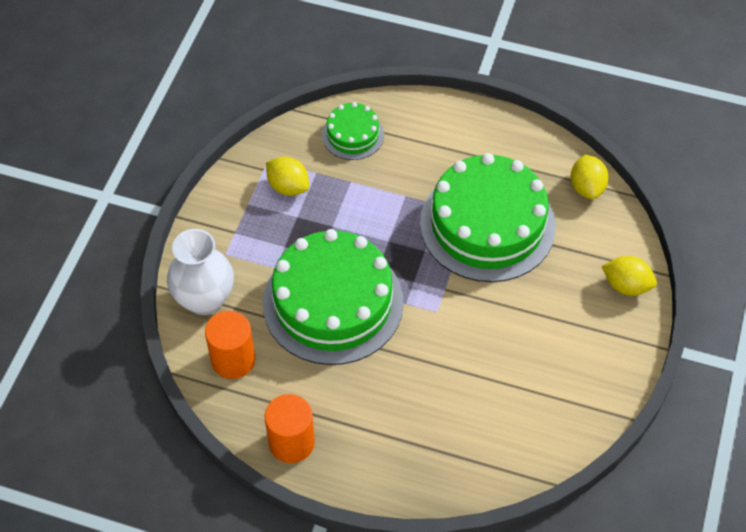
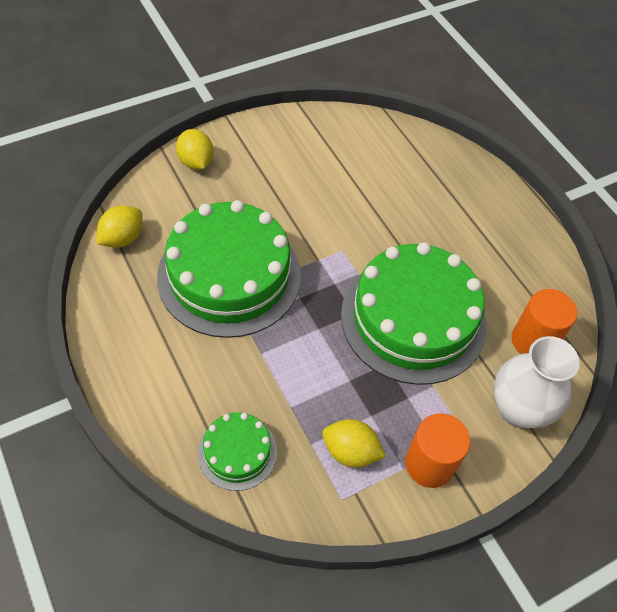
camera: 140 degrees left, 0 degrees up
(288, 187) = (350, 452): yellow lemon -> yellow lemon turned 60 degrees counterclockwise
(291, 442) = (535, 253): orange cylinder -> orange cylinder (429, 464)

